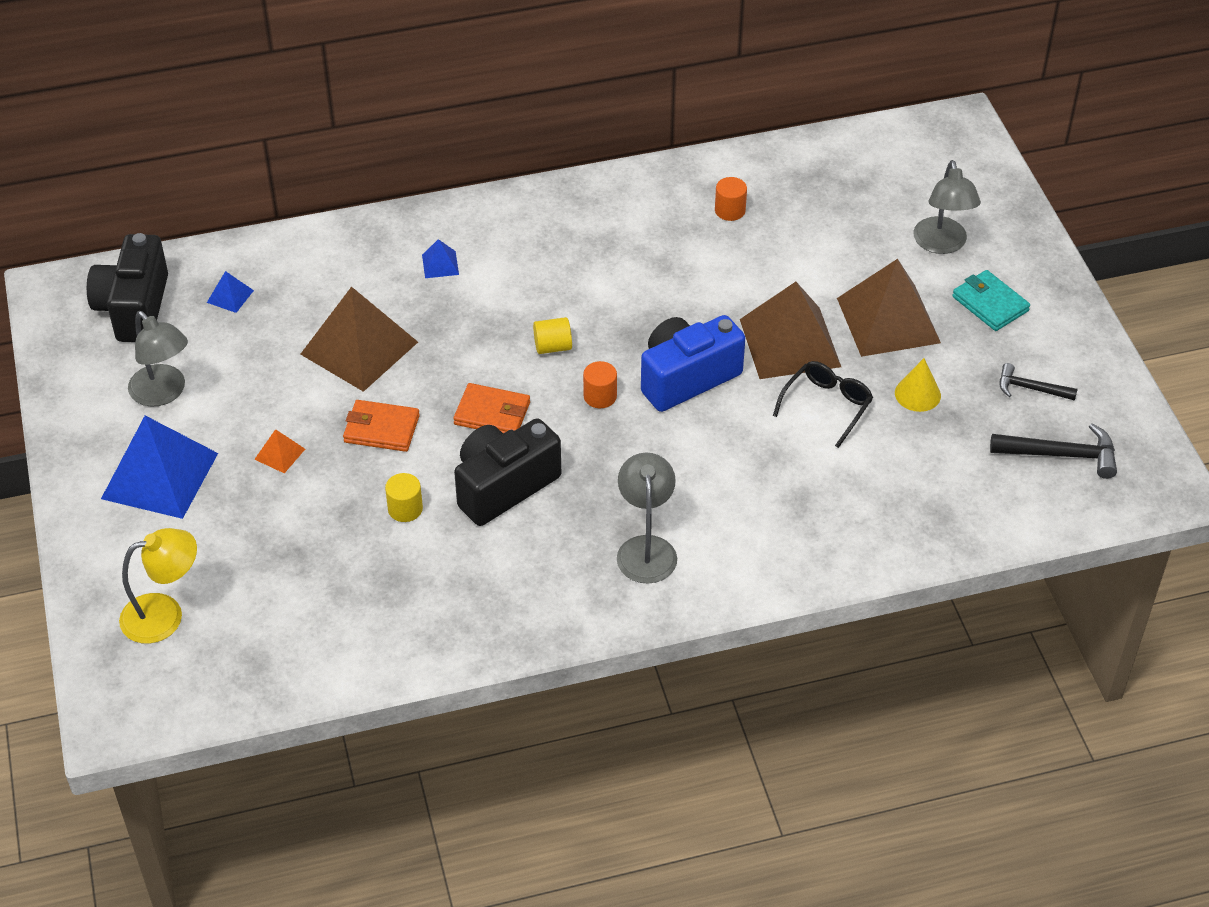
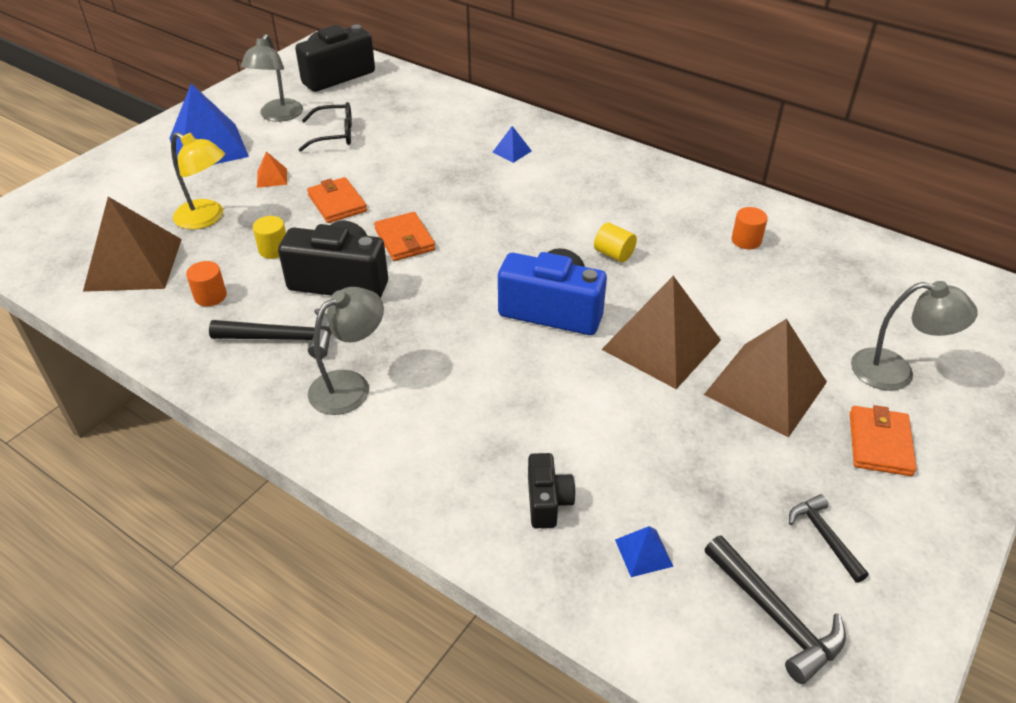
camera: 50 degrees right, 5 degrees down
(165, 614) = (89, 205): yellow lamp -> yellow lamp (207, 218)
(230, 296) = (384, 98): blue pyramid -> blue pyramid (643, 552)
(359, 348) = (398, 160): brown pyramid -> brown pyramid (133, 264)
(542, 562) = (283, 338): none -> black hammer
(553, 346) = (500, 232): yellow cylinder -> yellow cylinder (614, 254)
(600, 396) = (480, 278): orange cylinder -> orange cylinder (210, 296)
(826, 406) = (622, 405): black glasses -> black glasses (334, 135)
(873, 504) = (547, 501): none -> black camera
(917, 394) = (710, 456): yellow cone -> none
(942, 244) = (895, 372): grey lamp -> grey lamp turned 120 degrees counterclockwise
(990, 304) = (879, 444): turquoise wallet -> orange wallet

